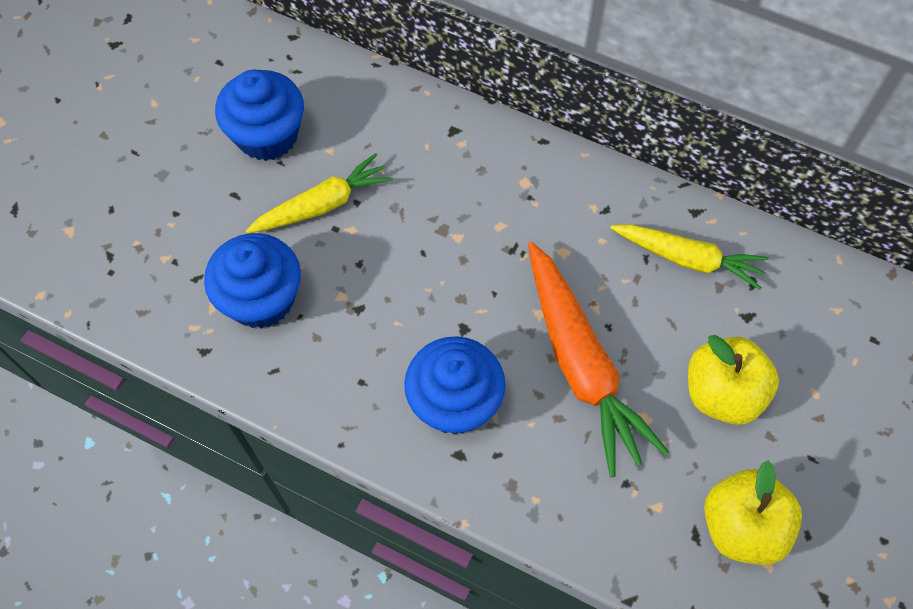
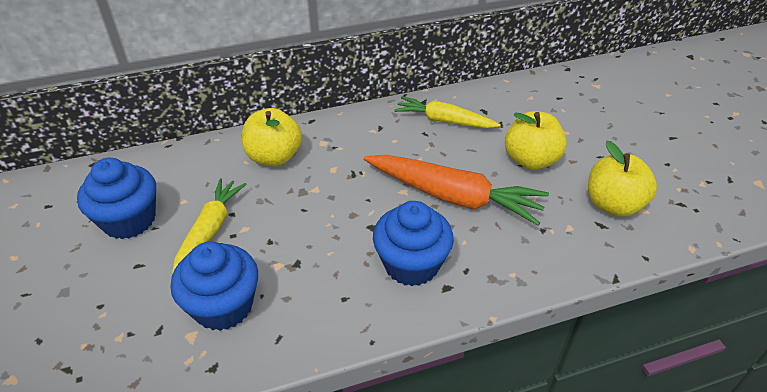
camera: 45 degrees left, 20 degrees down
(458, 162) = (274, 157): none -> yellow apple
(688, 259) = (444, 121): yellow carrot -> yellow carrot turned 135 degrees counterclockwise

